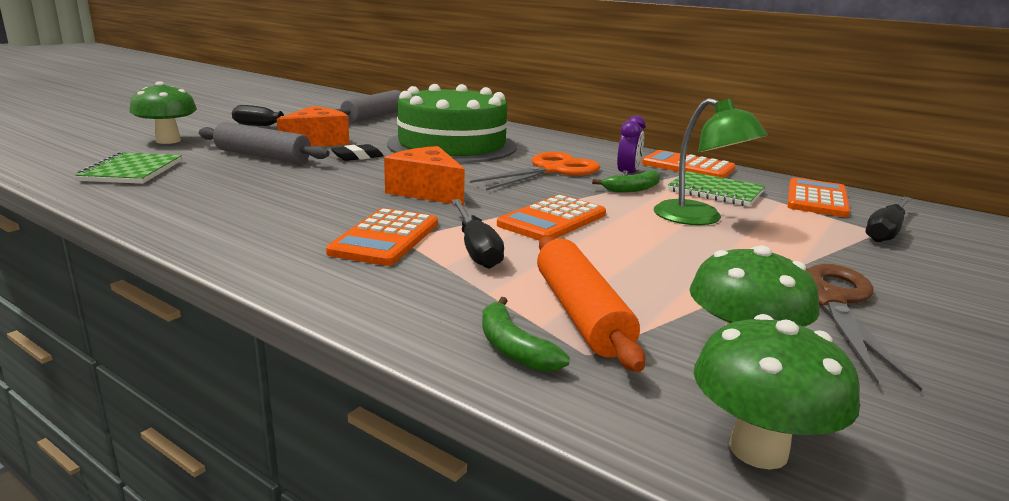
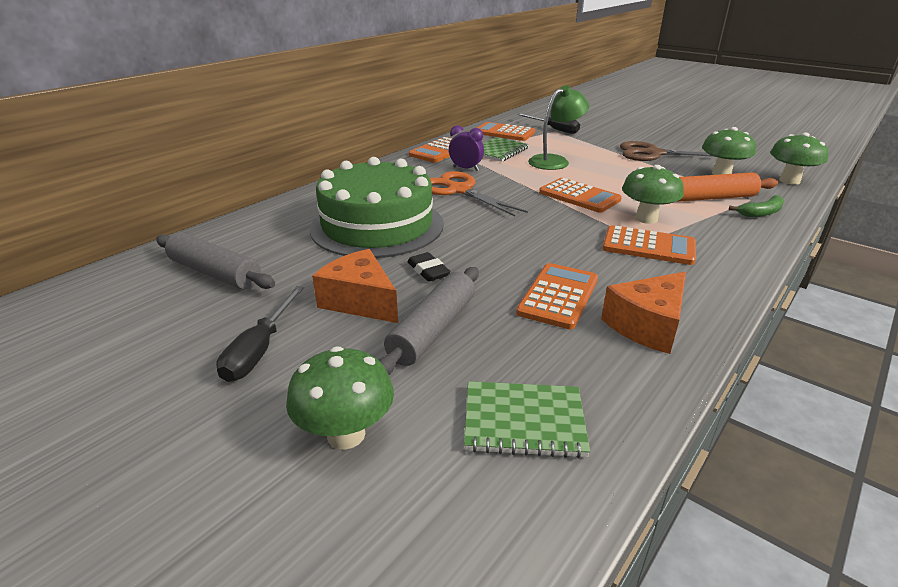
camera: 85 degrees left, 10 degrees up
(288, 190) = (558, 296): none -> orange calculator
(427, 191) = (535, 235): orange cheese -> orange cheese (647, 325)
(476, 248) = (646, 219): black screwdriver -> green mushroom
(633, 189) = (501, 170): green banana -> none

